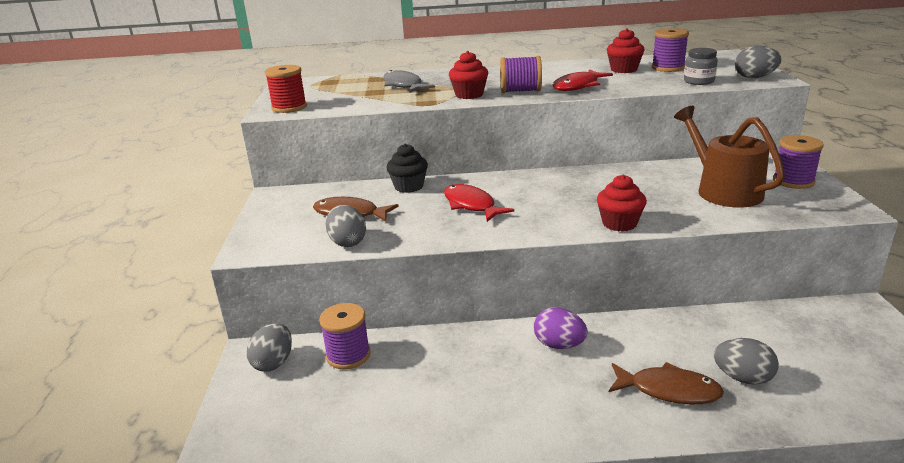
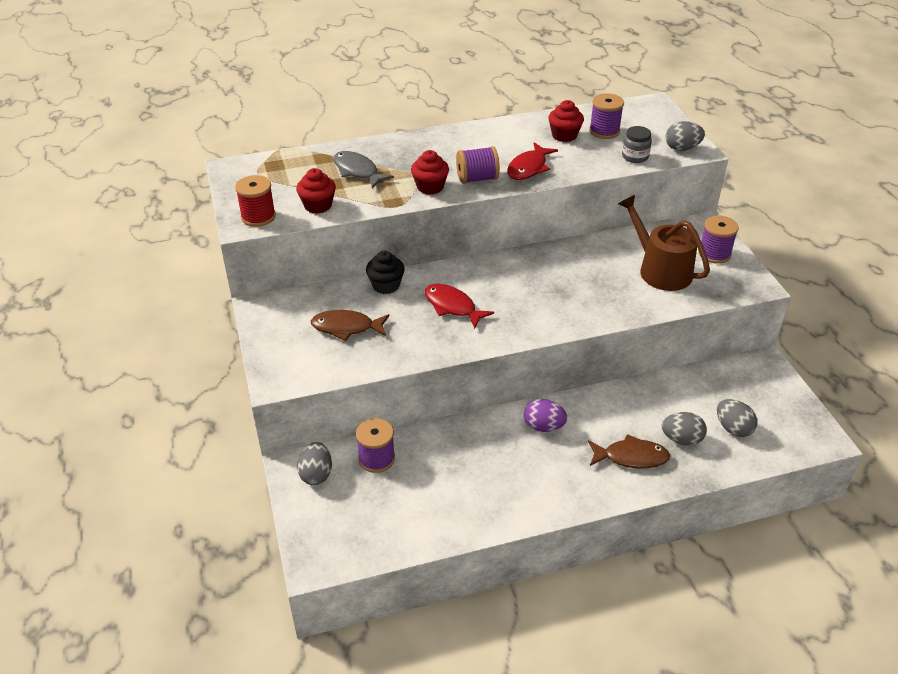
camera: 15 degrees left, 15 degrees up
(347, 242) = (360, 363): grey egg -> grey egg (733, 428)
(619, 223) = (583, 319): red cupcake -> red cupcake (318, 205)

